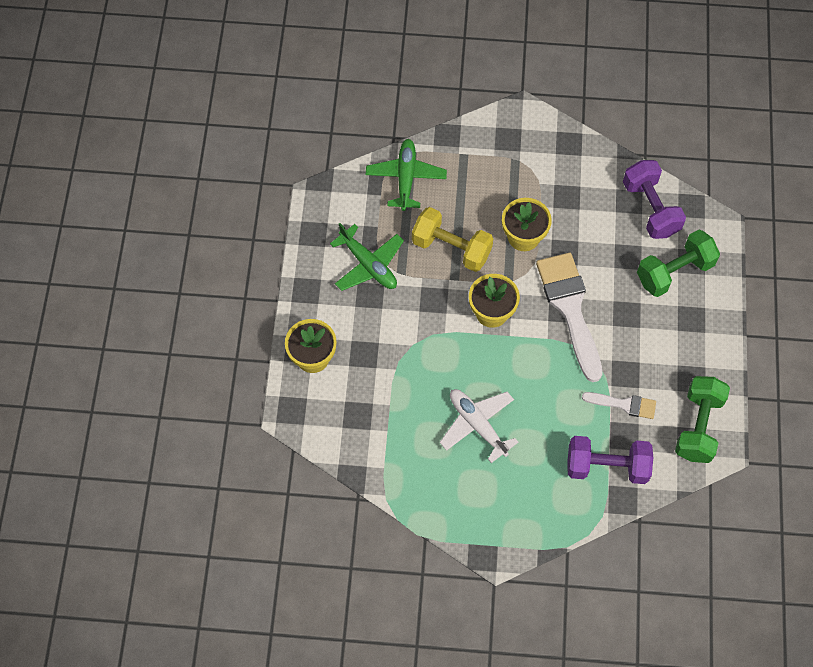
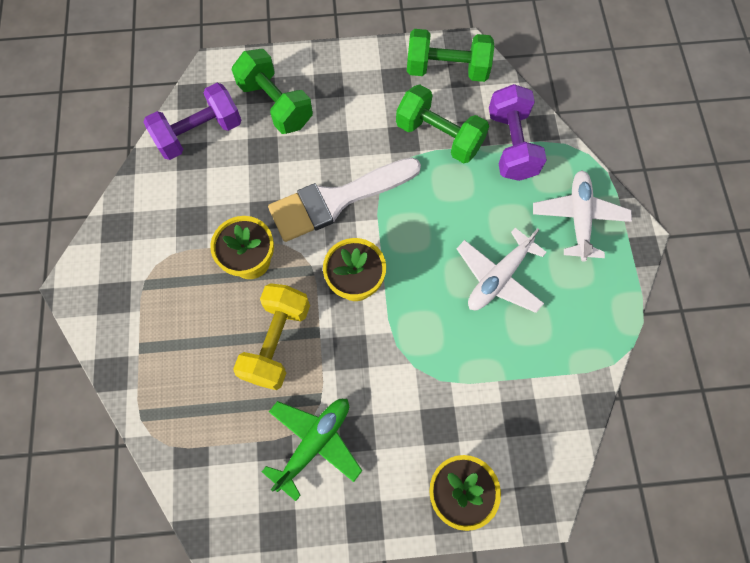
camera: 100 degrees left, 5 degrees up
(406, 178) = (180, 417): green plane -> none
(523, 507) = (578, 218): none -> white plane
(624, 404) = (439, 136): white brush -> green dumbbell

